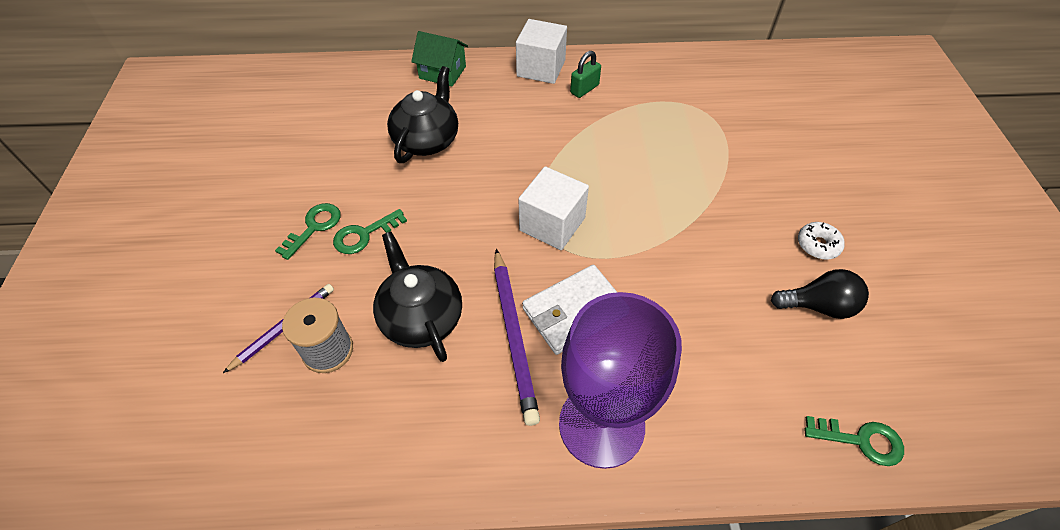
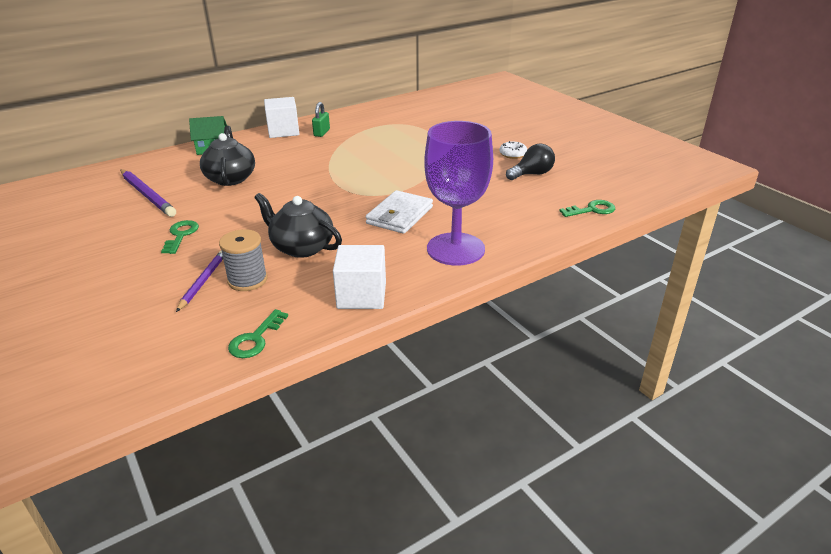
camera: 30 degrees left, 20 degrees down
(364, 235) = (224, 227): green key -> green key (255, 339)
(514, 336) = (371, 235): purple pencil -> purple pencil (147, 195)
(552, 224) = (353, 188): white cube -> white cube (361, 295)

